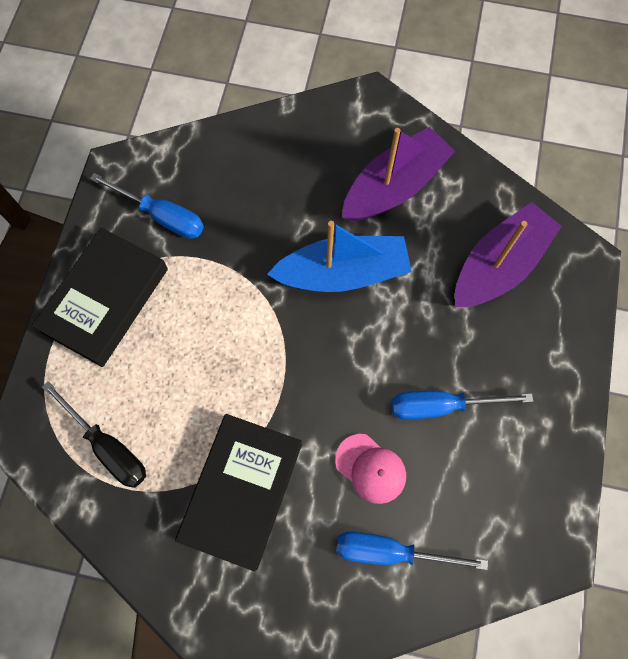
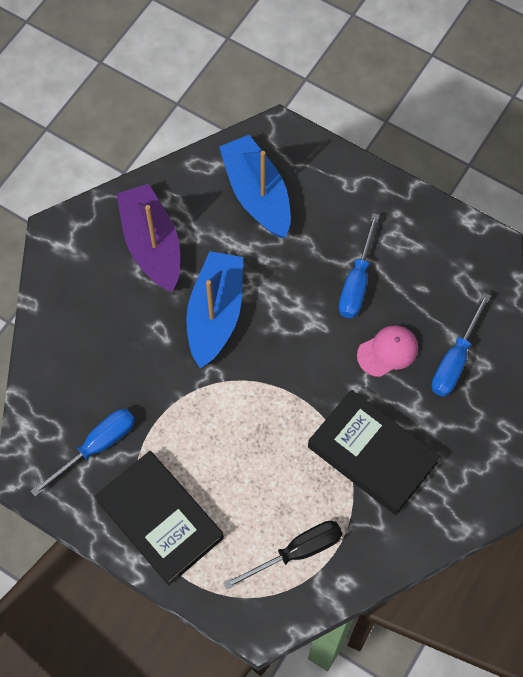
camera: 70 degrees left, 5 degrees down
(499, 265) = (257, 194): purple boat -> blue boat

